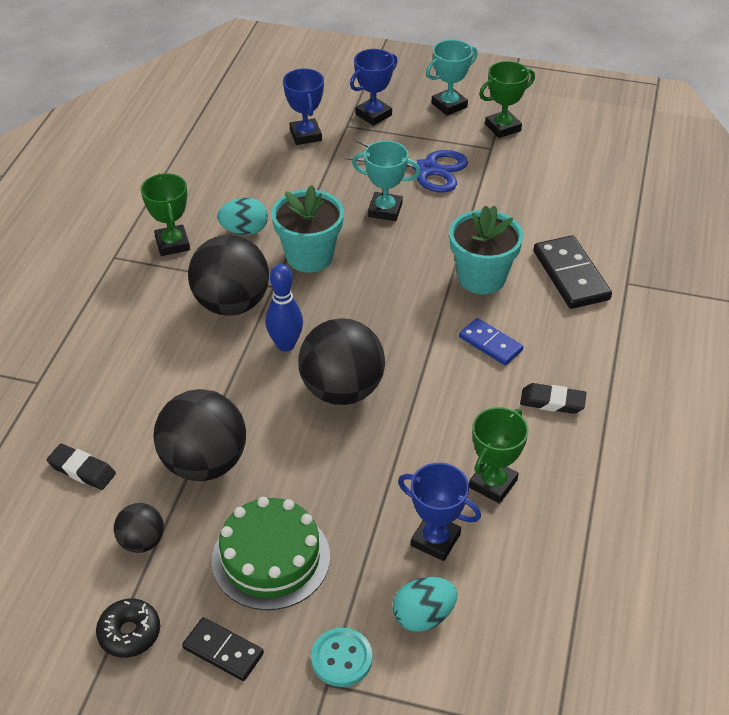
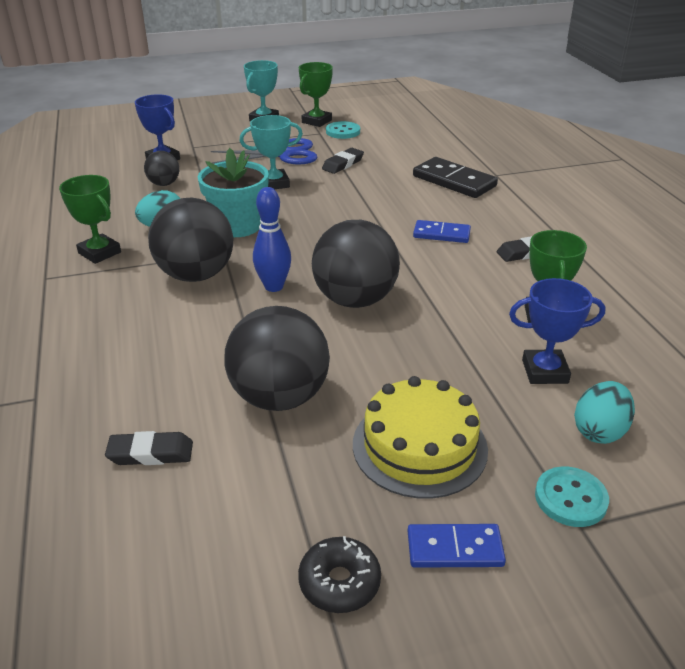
camera: 30 degrees left, 10 degrees down
(142, 541) = (275, 489): black ball -> black ball (164, 184)
(223, 651) = (454, 548): black domino -> blue domino
(271, 558) = (419, 446): green cake -> yellow cake
(373, 115) = (209, 136): blue trophy -> none
(475, 206) = (343, 164): none -> black eraser
(481, 278) = (391, 200): turquoise flower pot -> none
(517, 154) = (343, 132): none -> turquoise button

